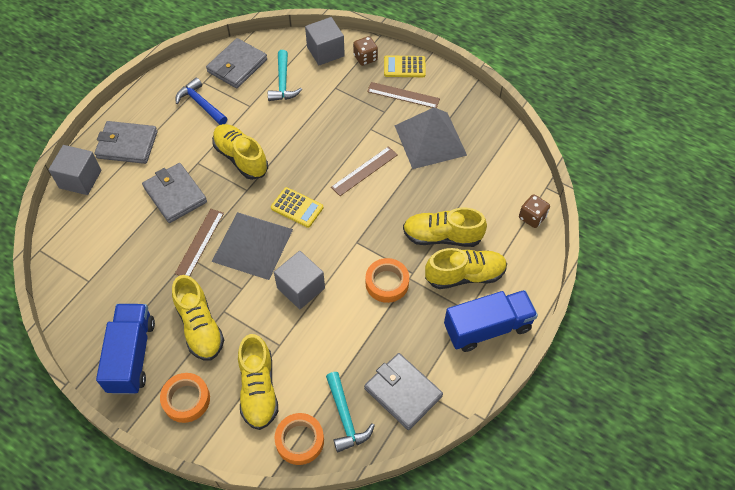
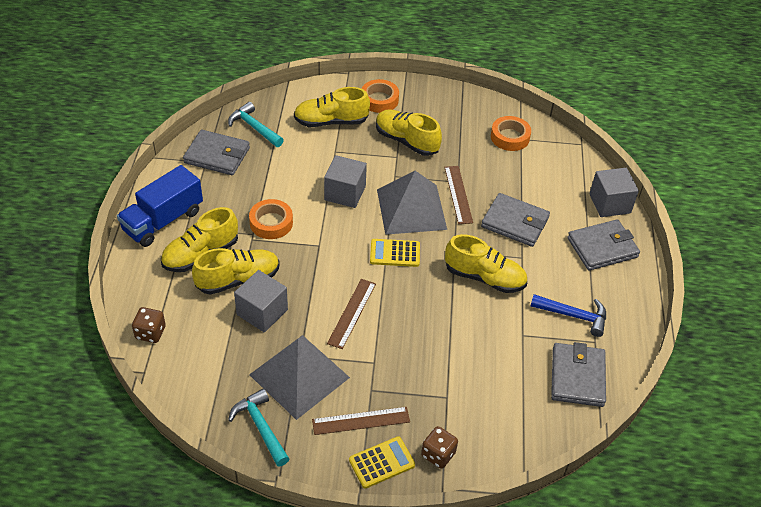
camera: 150 degrees right, 10 degrees down
(132, 356) = (441, 109): blue truck -> none
(258, 389) = (331, 121): yellow shoe -> yellow shoe turned 60 degrees counterclockwise
(283, 83) = (509, 377): turquoise hammer -> turquoise hammer (260, 427)
(300, 440) = (280, 105): orange tape -> orange tape (510, 137)
(325, 51) = (493, 442): grey cube -> grey cube (262, 312)

